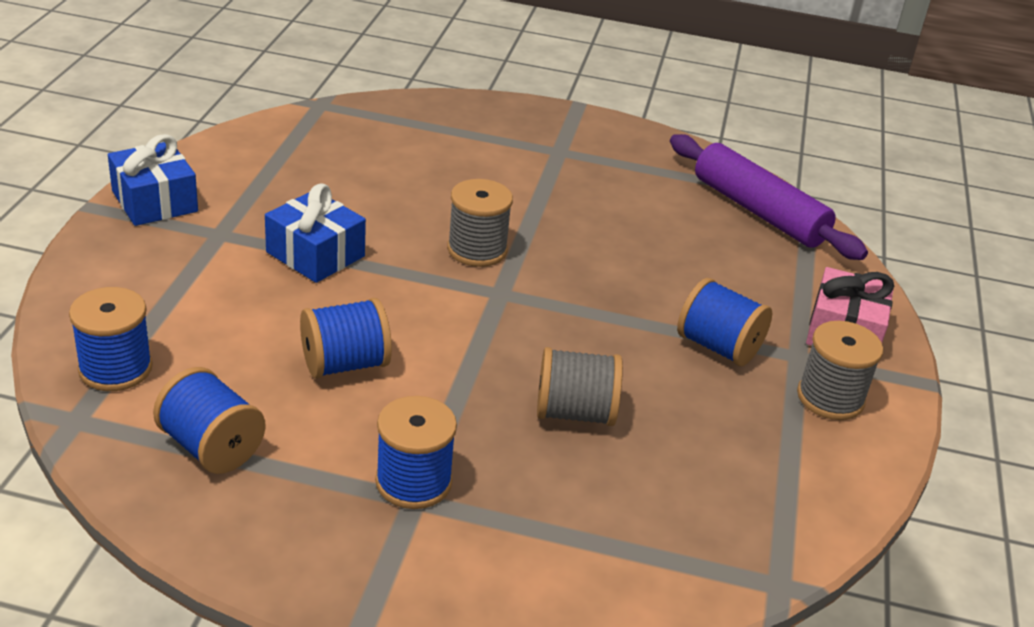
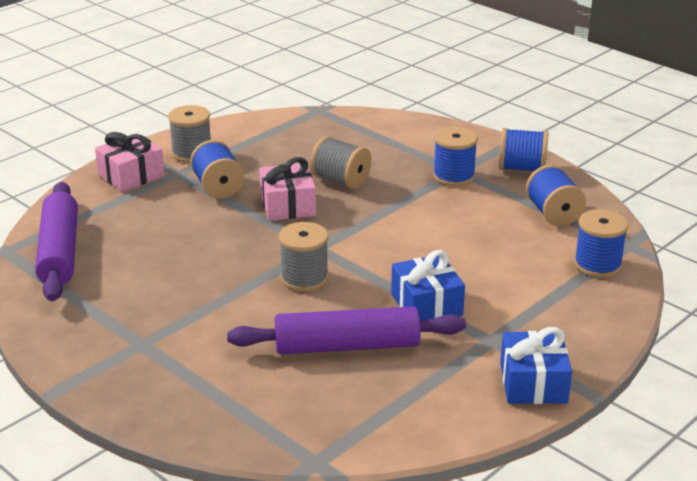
camera: 145 degrees left, 5 degrees down
(345, 364) = (453, 233): blue spool -> blue spool (521, 168)
(367, 192) = (347, 346): none -> purple rolling pin
(599, 344) = (288, 205): none -> pink gift

